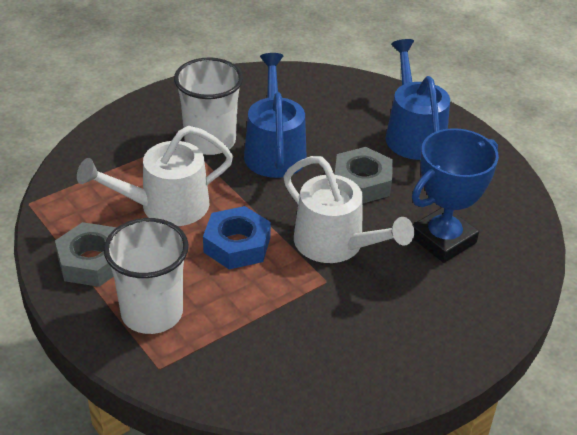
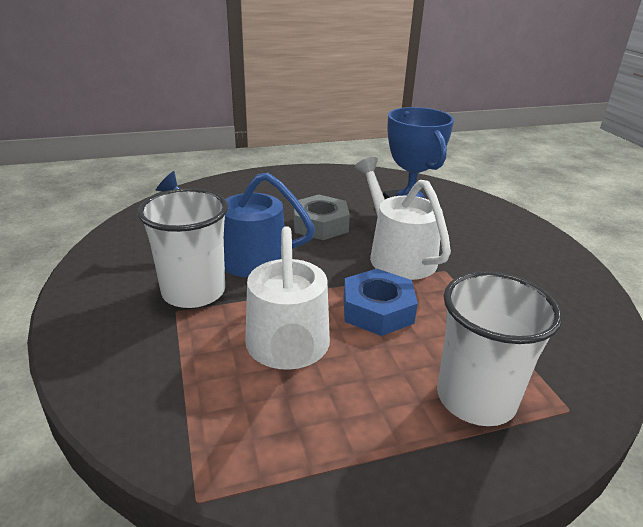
camera: 70 degrees left, 10 degrees down
(91, 262) = (367, 441): grey nut -> none
(336, 244) = (397, 255): white watering can -> white watering can turned 90 degrees counterclockwise
(413, 134) = (272, 190): blue watering can -> none

